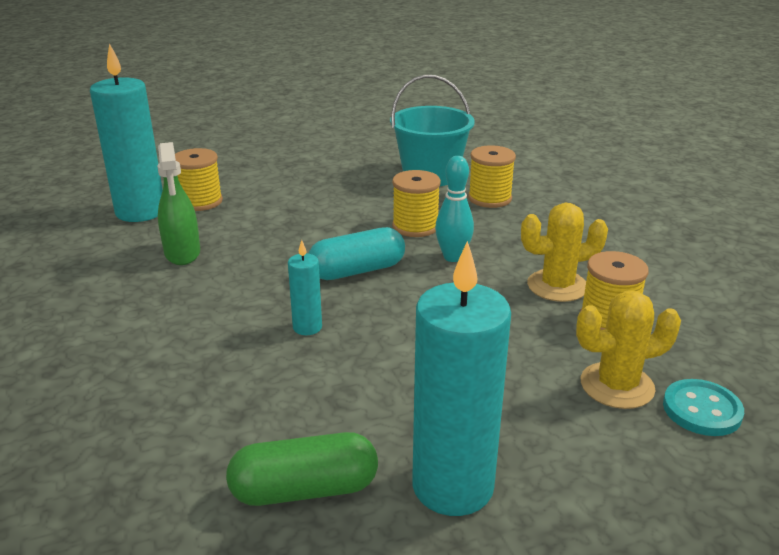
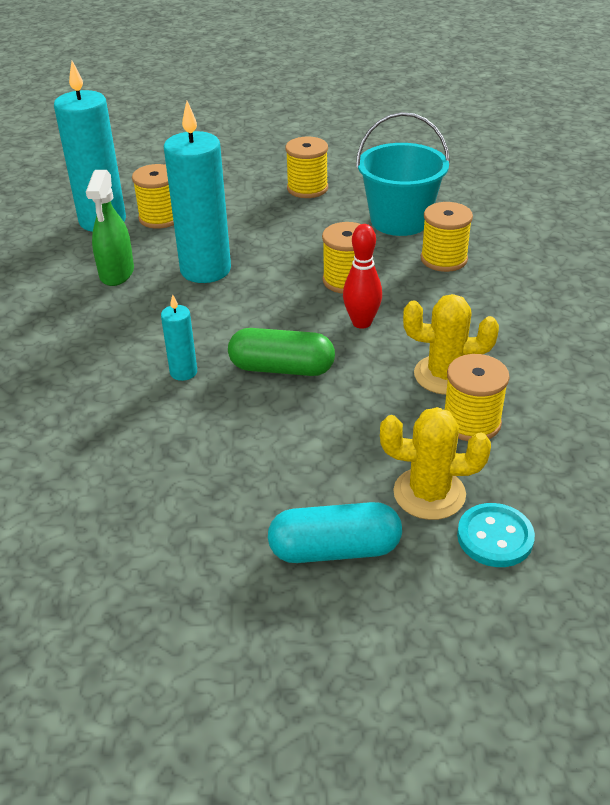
camera: 20 degrees right, 10 degrees up
(304, 490) = (99, 523): green capsule -> green capsule (282, 368)
(330, 162) = (307, 188): none -> yellow spool
(357, 271) = (261, 321): turquoise capsule -> turquoise capsule (335, 549)
(452, 486) = (218, 551): turquoise candle -> turquoise candle (205, 270)
(453, 257) = (361, 323): turquoise bowling pin -> red bowling pin

